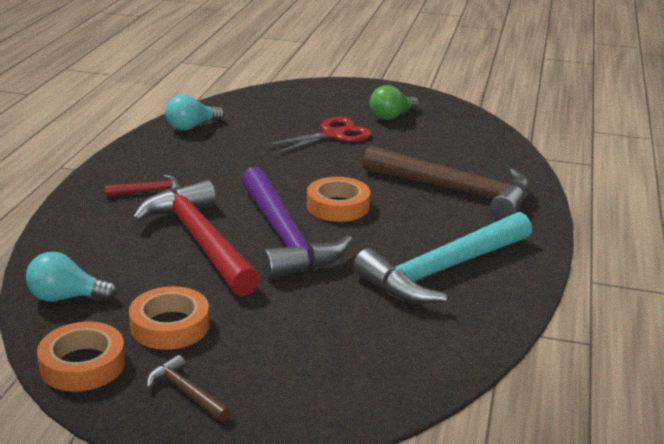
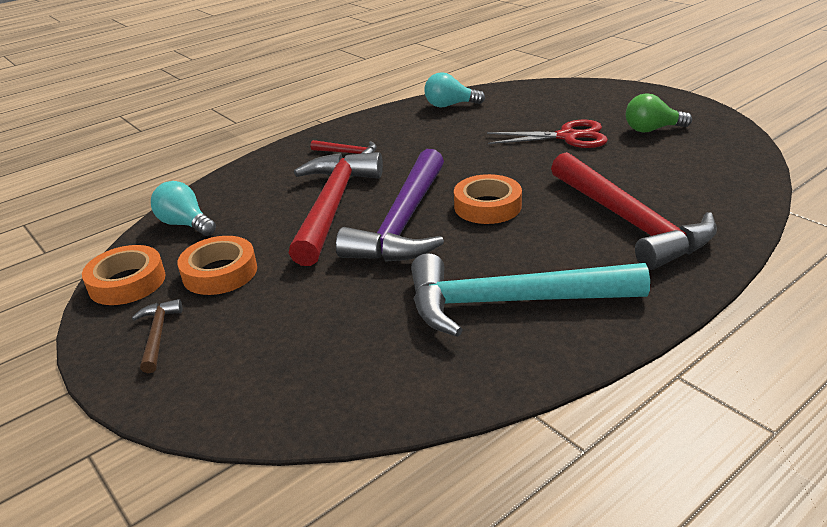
camera: 40 degrees right, 5 degrees up
(455, 190) = (629, 222): brown hammer -> red hammer

